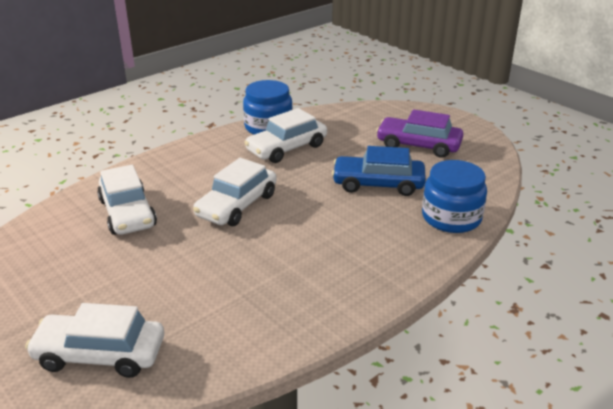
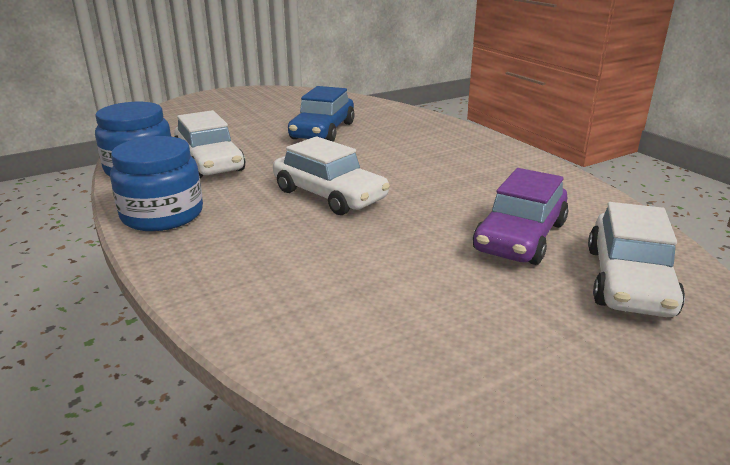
camera: 80 degrees left, 5 degrees down
(127, 213) = (312, 269): white car -> none
(418, 145) = (259, 110): purple car -> purple car (520, 237)
(451, 217) = (393, 114): blue jar -> blue jar (162, 215)

